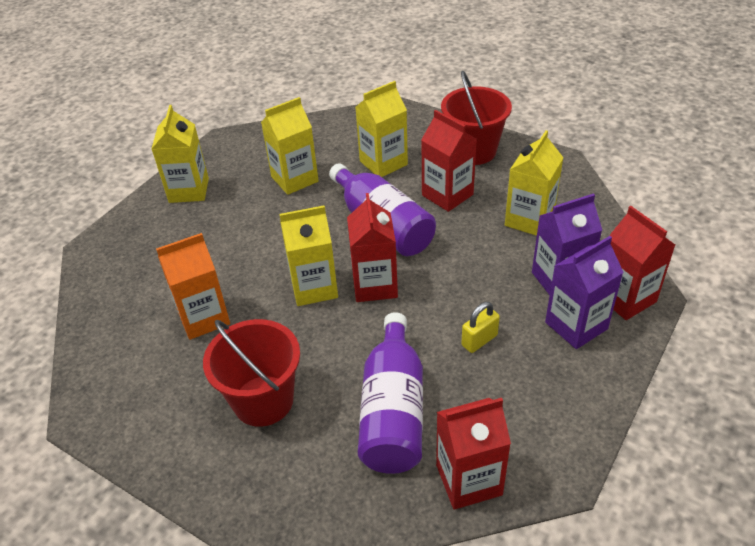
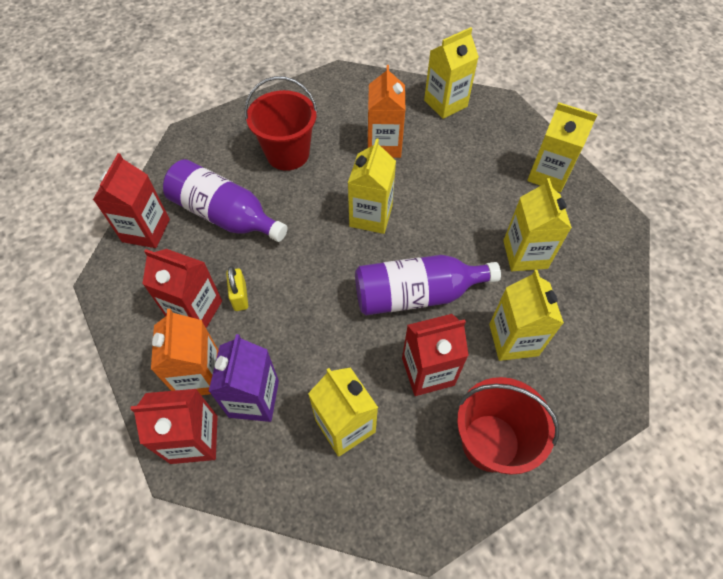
camera: 115 degrees right, 15 degrees up
(108, 292) = (445, 103): none -> yellow carton
(374, 285) = (346, 256): red carton -> red carton (195, 310)
(576, 325) = (199, 375): purple carton -> orange carton

